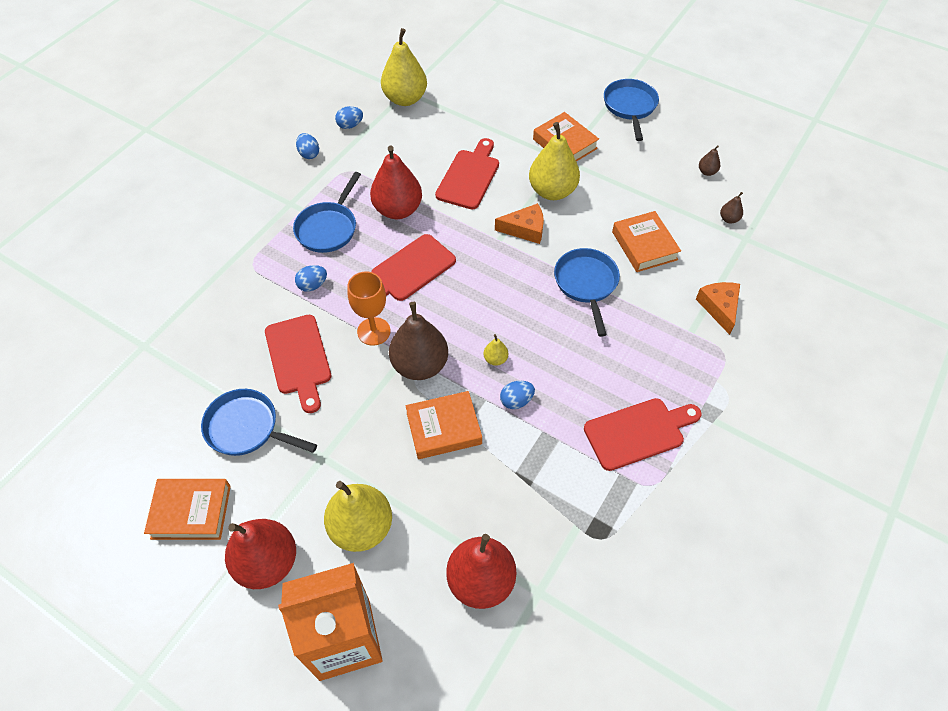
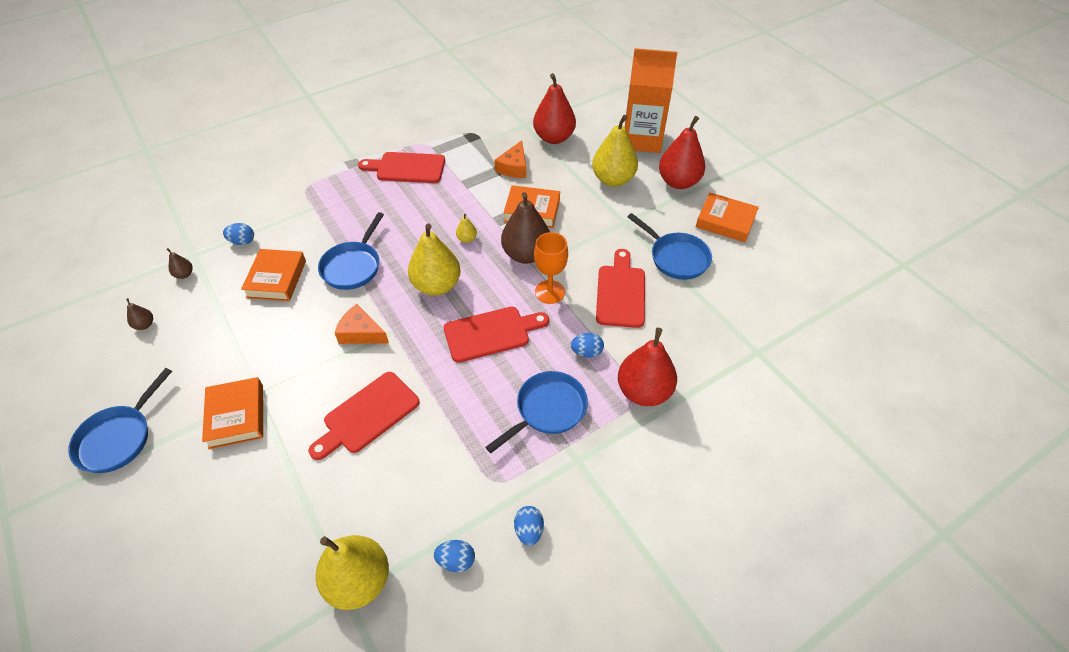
camera: 155 degrees left, 5 degrees down
(398, 210) = (466, 403): red pear -> red pear (644, 391)
(516, 401) = (471, 209): blue egg -> blue egg (242, 241)
(552, 191) = (302, 363): yellow pear -> yellow pear (436, 285)
(719, 308) = (275, 215): orange cheese -> orange cheese (514, 167)

